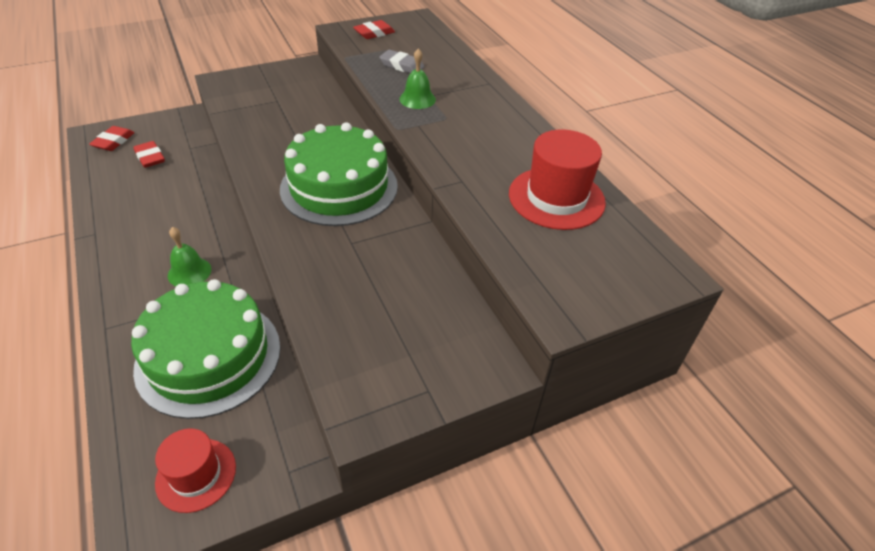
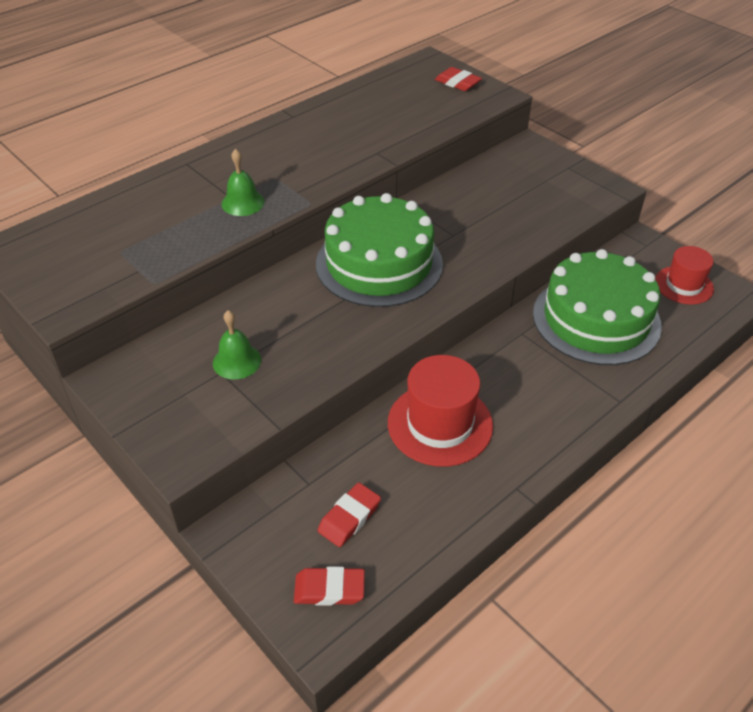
camera: 105 degrees left, 0 degrees up
(189, 272) = (519, 375): green bell -> green bell (237, 361)
(374, 33) = (69, 275): red eraser -> red eraser (457, 83)
(402, 66) = (164, 230): grey eraser -> none
(556, 198) = (372, 107): red hat -> red hat (440, 424)

